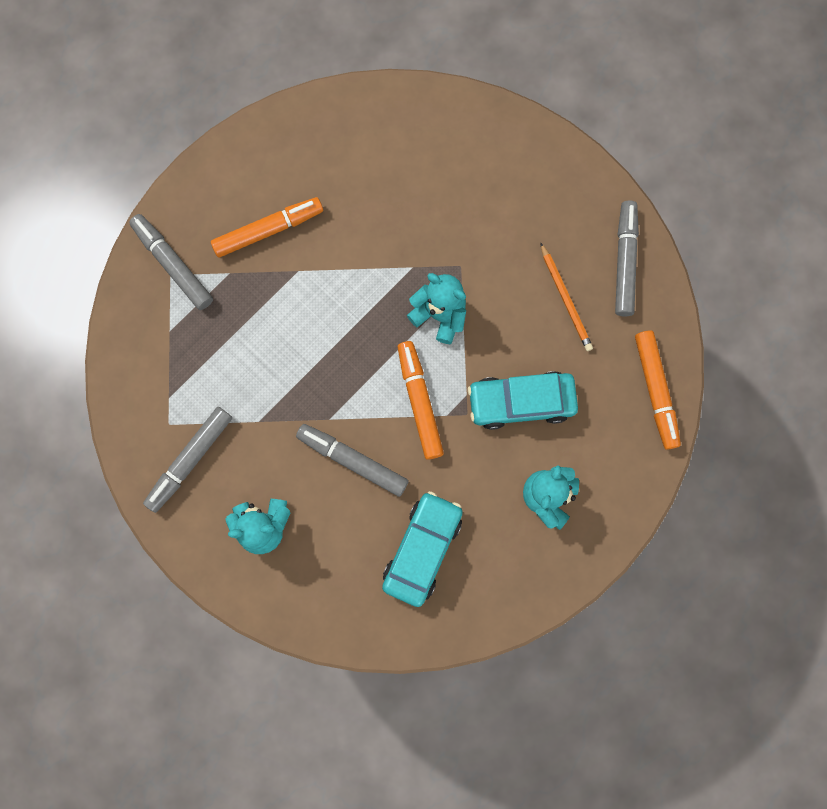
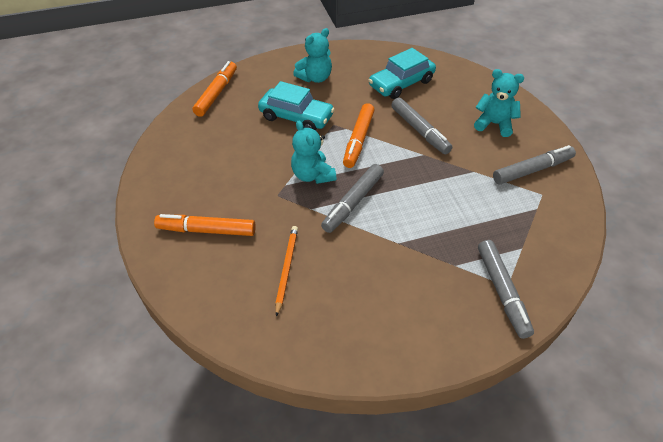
camera: 150 degrees left, 30 degrees down
(268, 230) = (407, 280): orange marker -> orange marker (206, 230)
(565, 299) = (225, 150): orange pencil -> orange pencil (286, 269)
(624, 261) = (171, 153): grey marker -> grey marker (353, 202)

